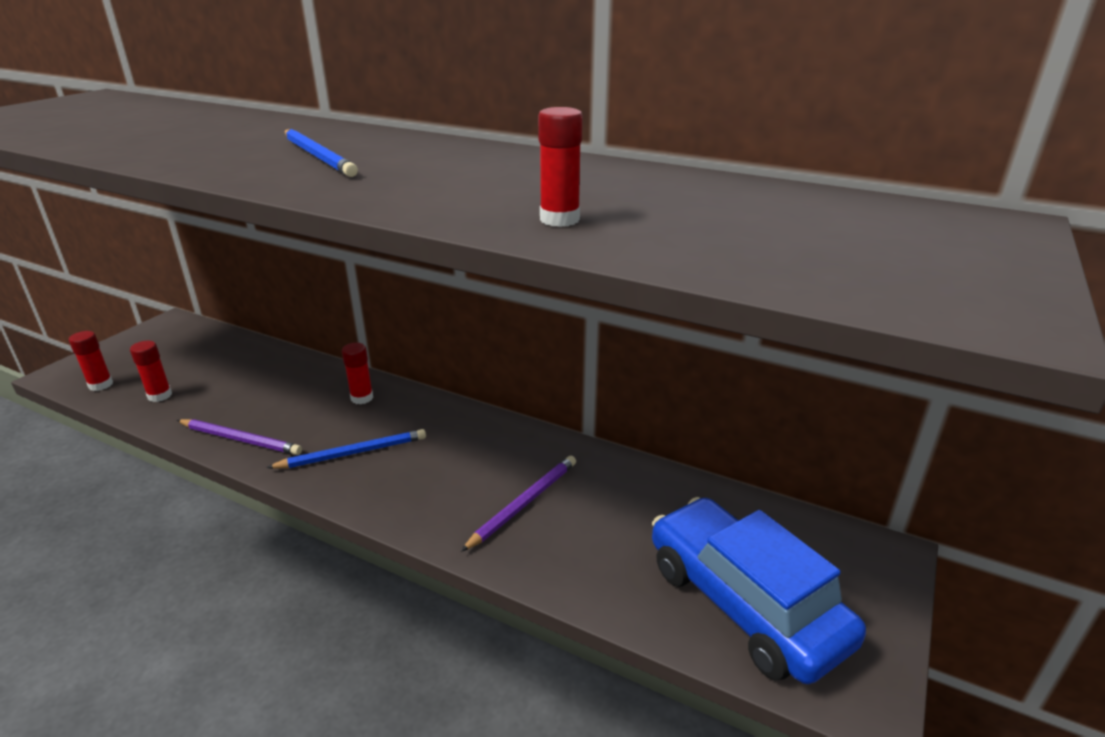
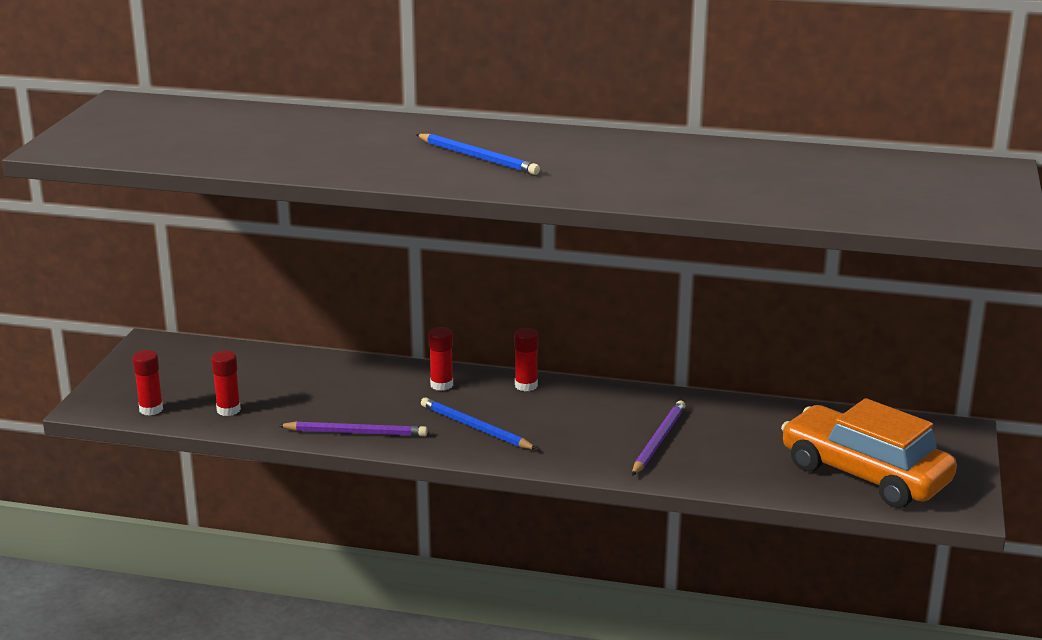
camera: 15 degrees left, 5 degrees down
(353, 453) = (475, 428): blue pencil -> blue pencil turned 105 degrees counterclockwise
(559, 219) = (724, 194): red glue stick -> red glue stick (526, 386)
(744, 603) = (864, 474): blue car -> orange car

